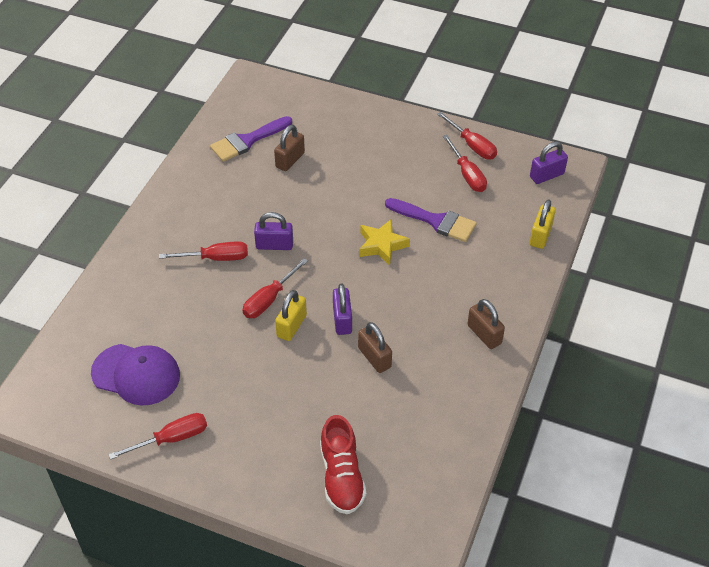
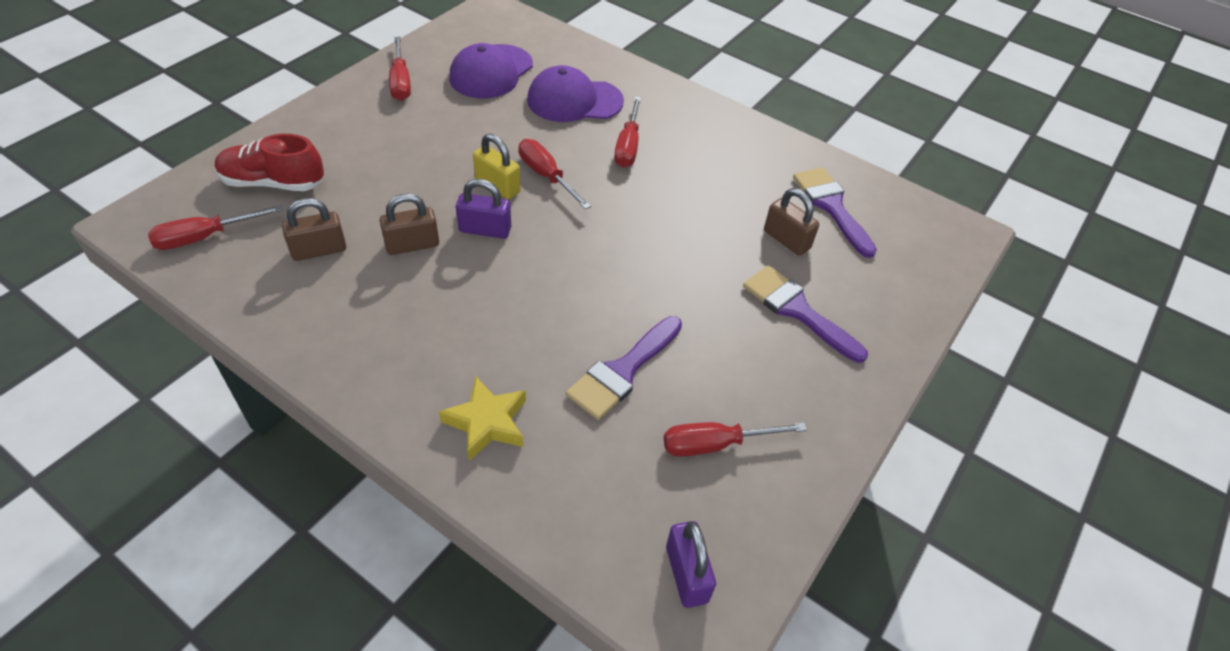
camera: 100 degrees right, 0 degrees up
(164, 304) = (574, 100): none -> purple cap
(274, 245) = (632, 196): purple padlock -> none
(352, 150) = (797, 310): none -> purple brush
(381, 245) = (595, 297): yellow star -> yellow star (487, 422)
(472, 145) = (786, 474): red screwdriver -> red screwdriver (204, 237)
(484, 334) = (386, 366): brown padlock -> brown padlock (319, 250)
(540, 235) = (544, 508): yellow padlock -> none

